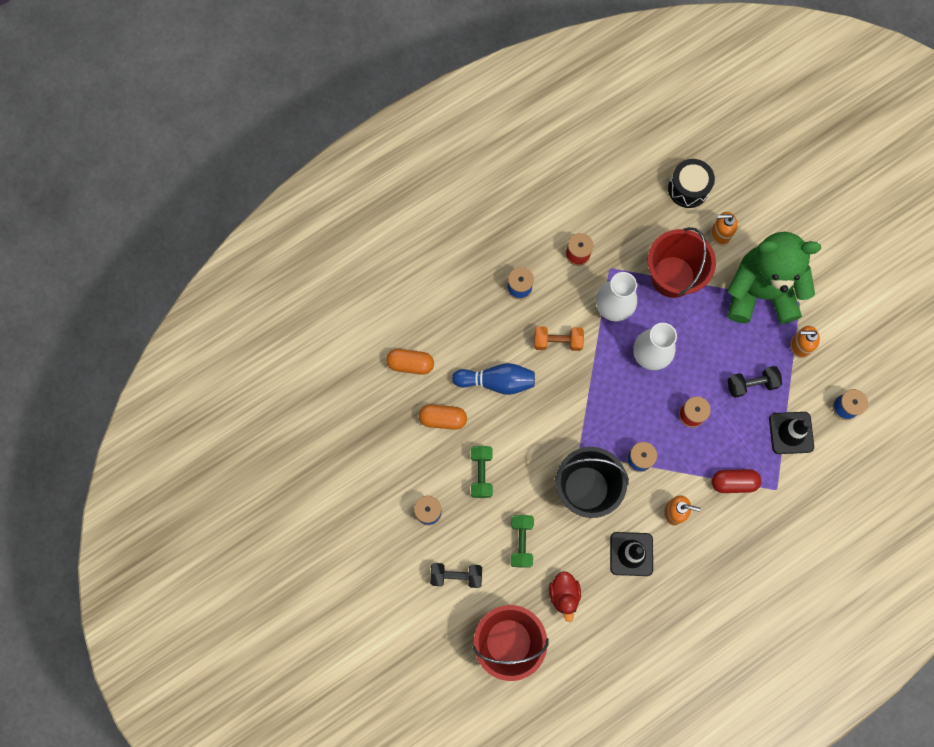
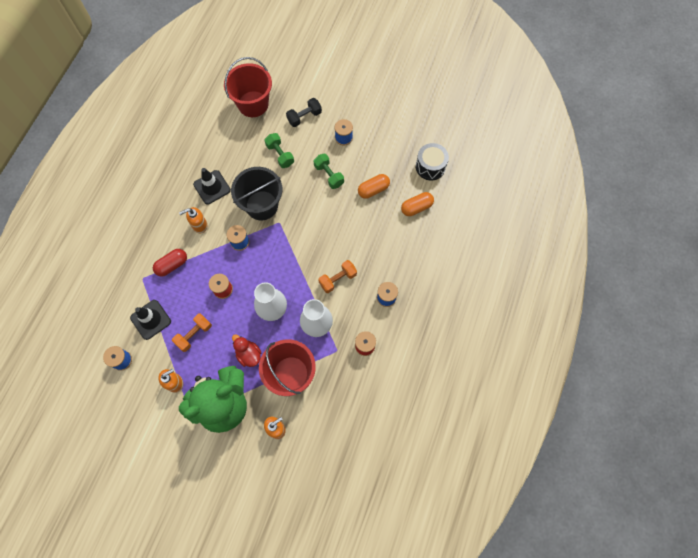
camera: 145 degrees right, 5 degrees down
(497, 381) = (357, 231): blue bowling pin -> none
(564, 594) = (237, 144): red duck -> red duck (248, 354)
(688, 189) = (320, 449): black drum -> black drum (430, 167)
(751, 384) = (194, 334): black dumbbell -> orange dumbbell

